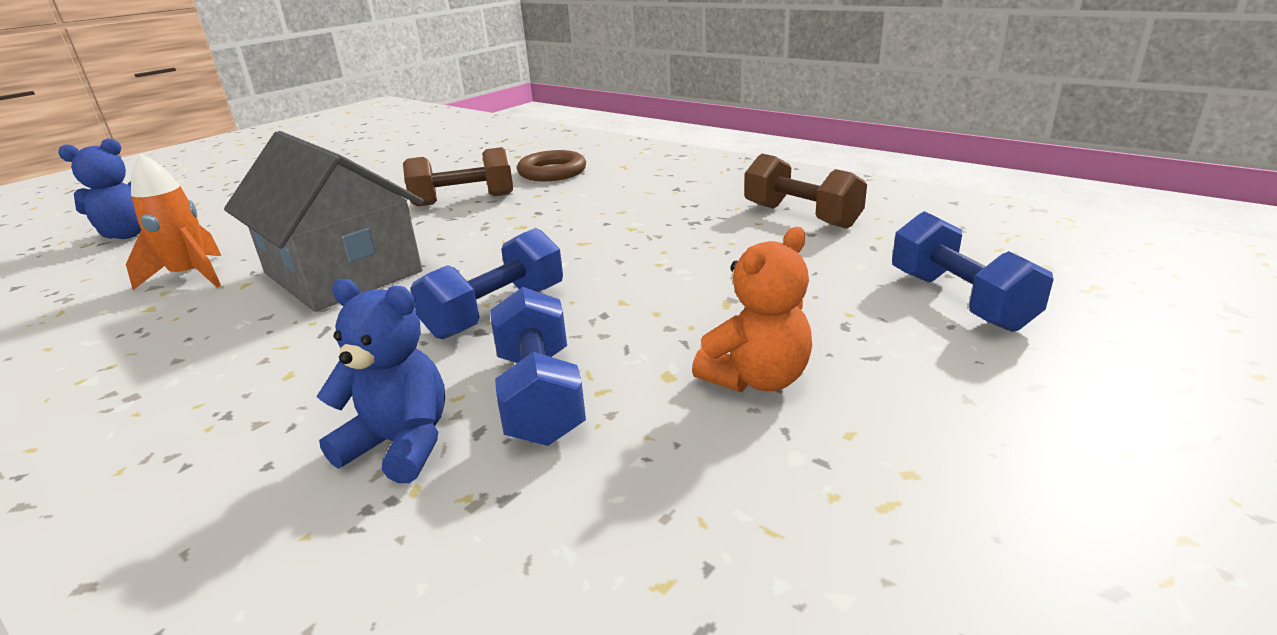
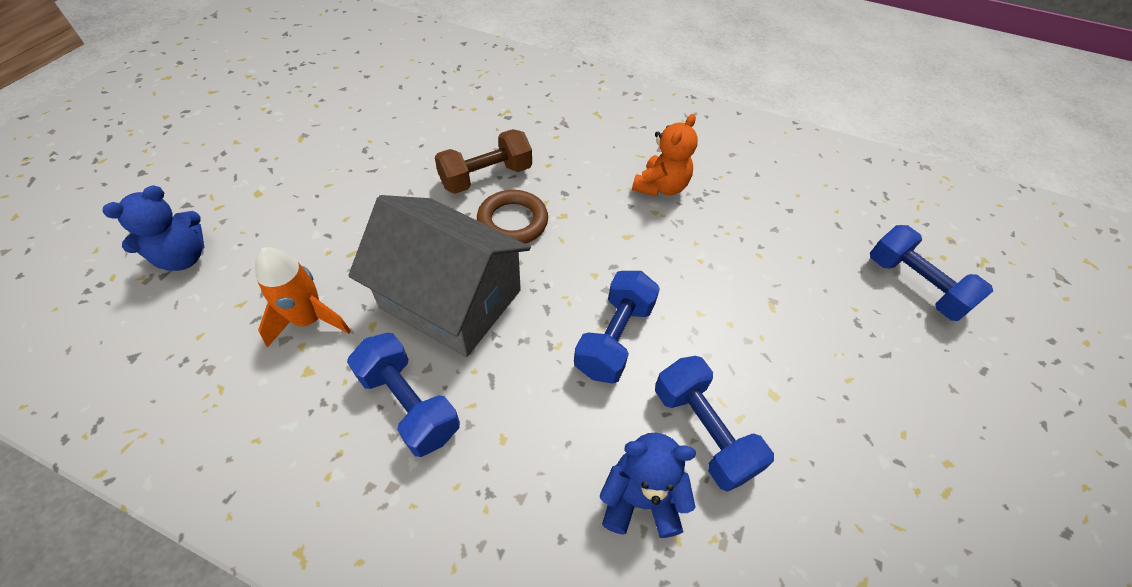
camera: 20 degrees left, 25 degrees up
(219, 339) = (409, 404): none -> blue dumbbell
(552, 172) = (539, 125): brown ring -> brown ring (512, 222)
(756, 379) = (830, 389): orange teddy bear -> orange teddy bear (661, 187)
(801, 216) = (773, 186): brown dumbbell -> none

